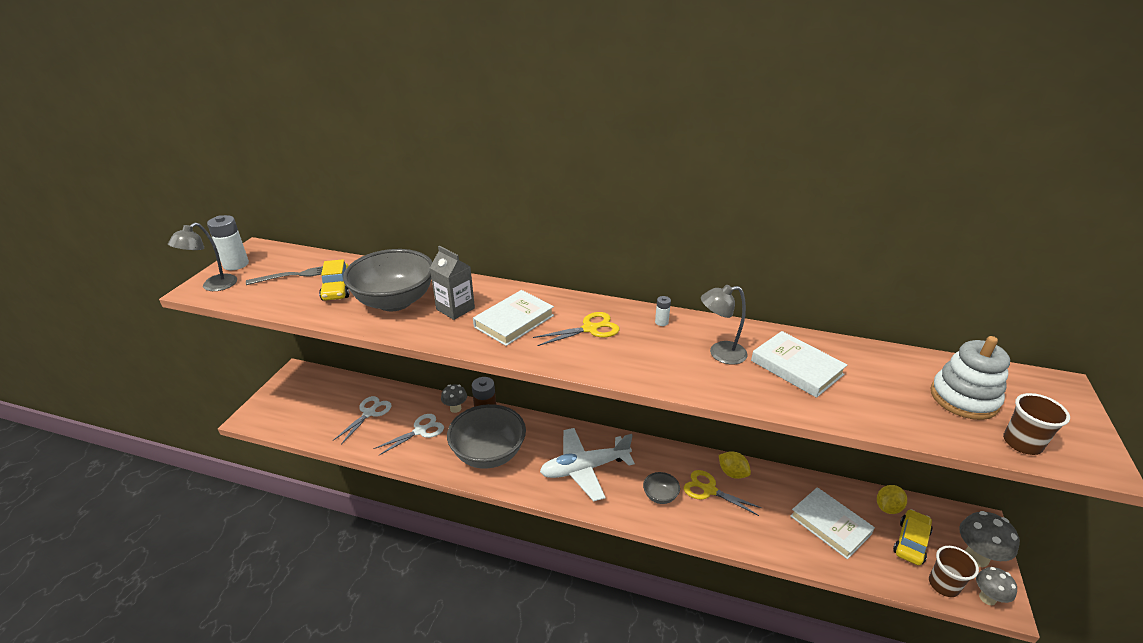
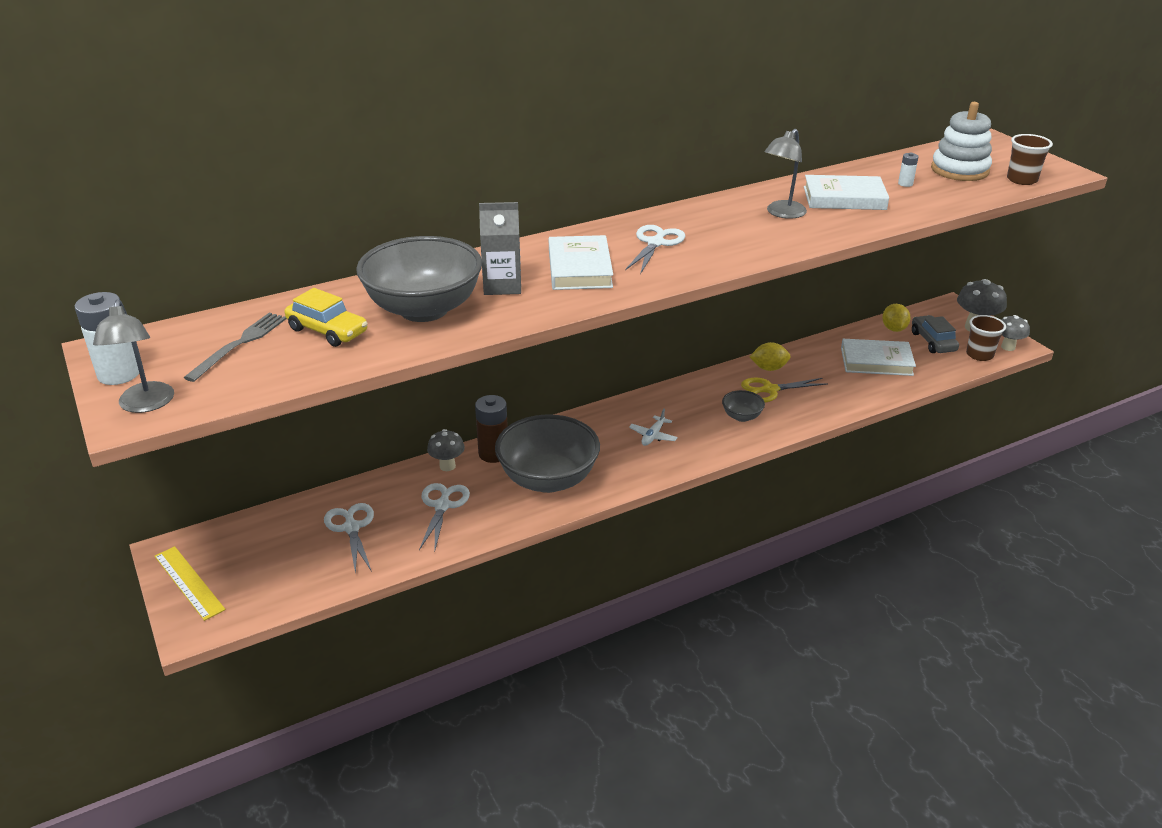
camera: 45 degrees left, 0 degrees up
(280, 393) = (189, 582): none -> yellow ruler
(584, 469) = (653, 436): white plane -> white plane, size x0.43
(590, 329) = (655, 243): yellow scissors -> white scissors
(661, 322) = (701, 213): white battery -> white battery (905, 184)
(911, 542) = (933, 341): yellow car -> grey car

